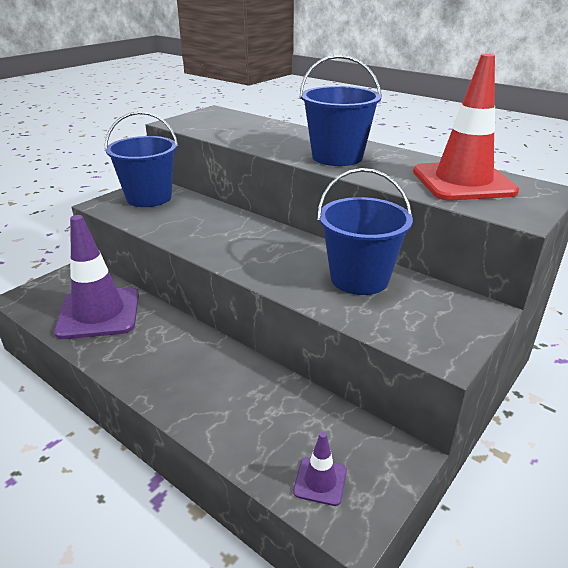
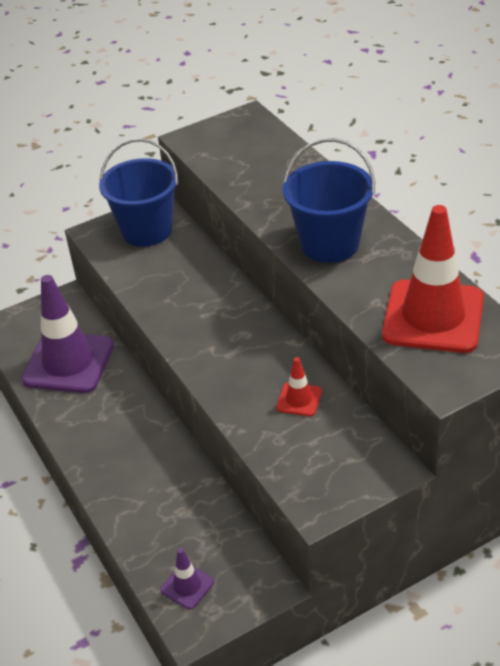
camera: 25 degrees right, 10 degrees up
(359, 278) = (299, 399): blue bucket -> red traffic cone

